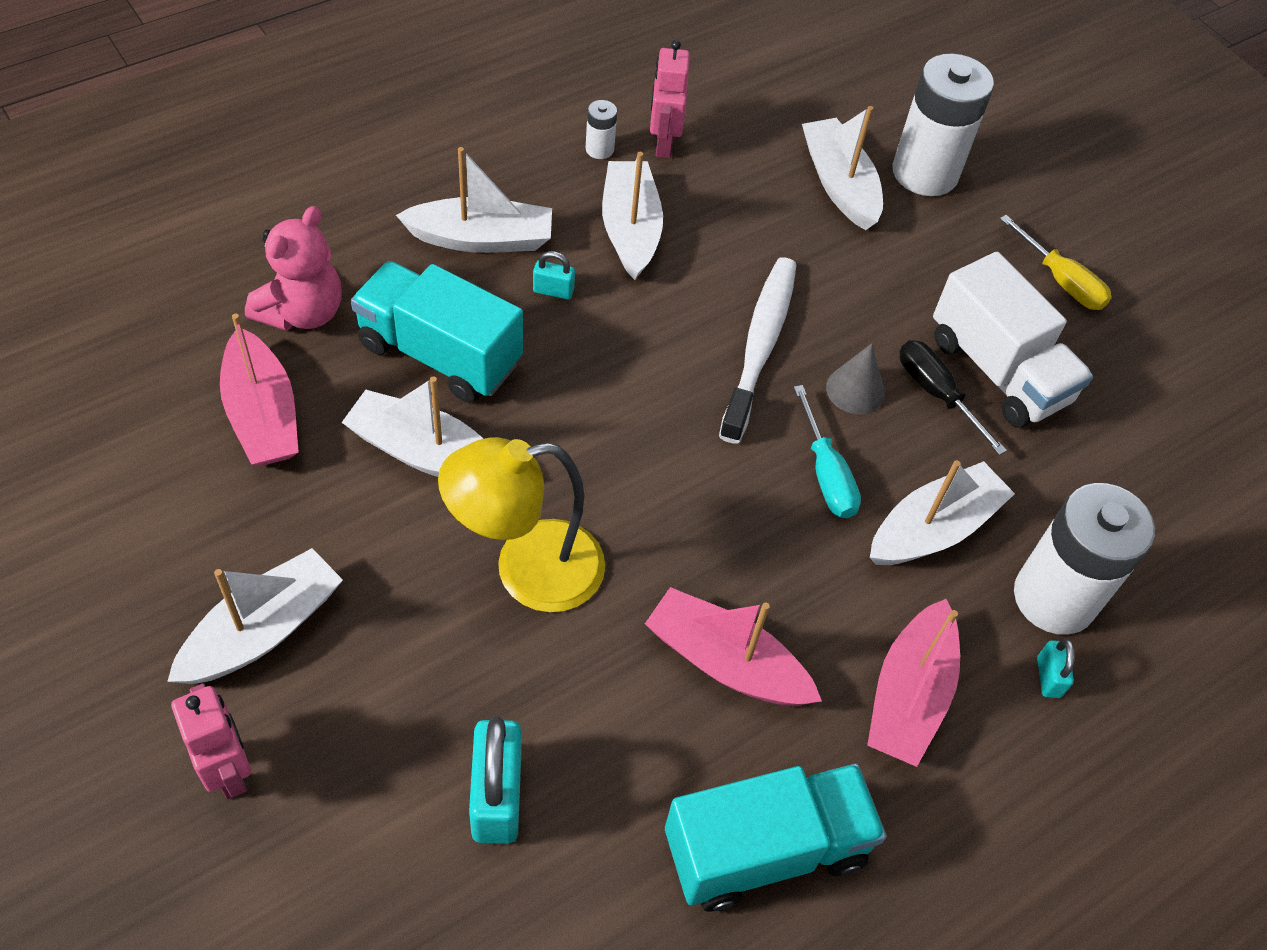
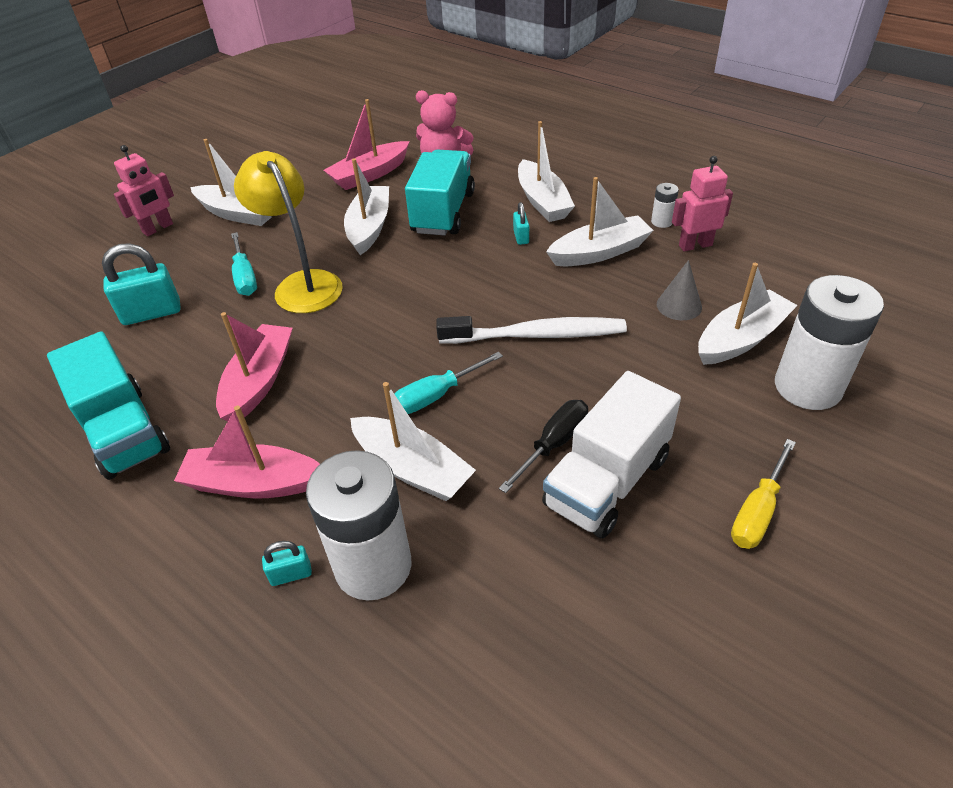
camera: 80 degrees right, 10 degrees down
(467, 646) = (245, 277): none -> turquoise screwdriver
(855, 390) = (526, 394): grey cone -> grey cone (679, 305)

